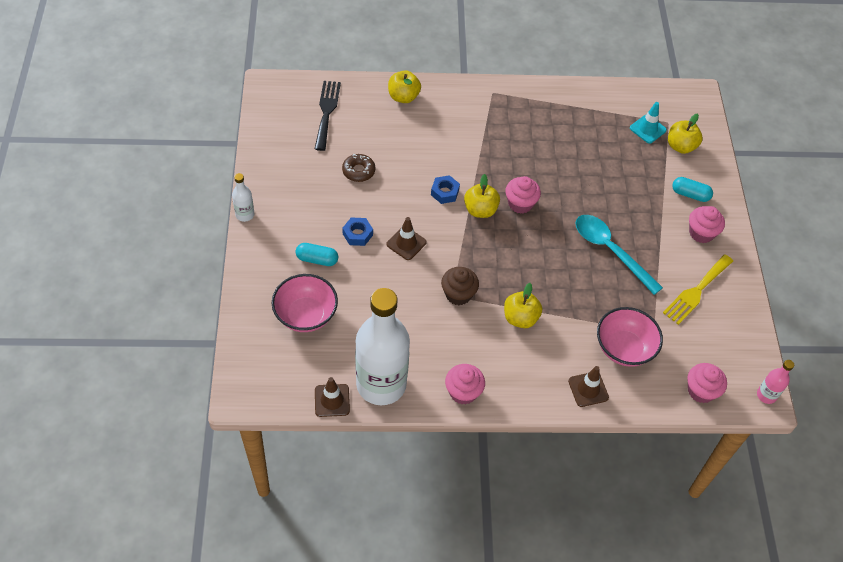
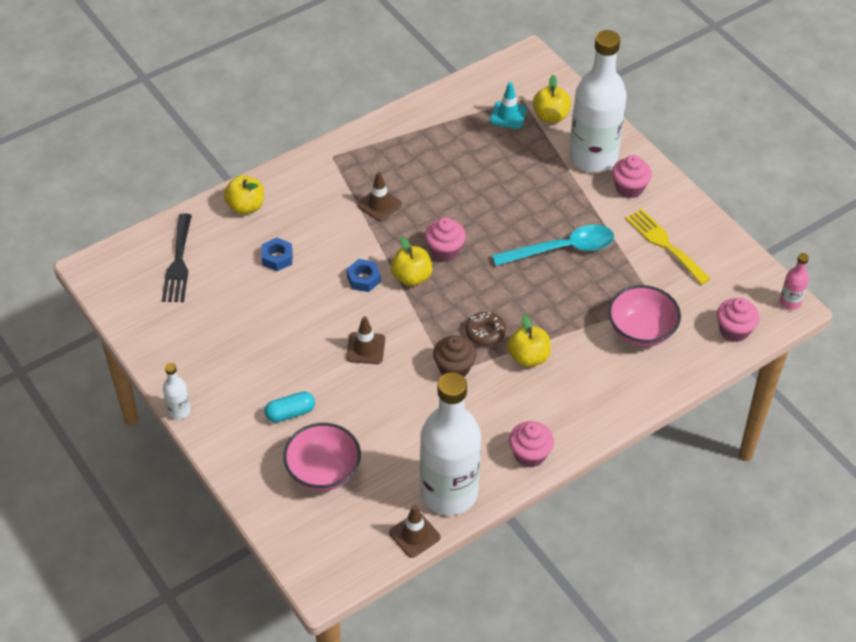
camera: 30 degrees left, 5 degrees down
(327, 112) = (178, 263): black fork -> black fork turned 150 degrees counterclockwise
(357, 234) = (310, 366): blue nut -> blue nut (277, 258)
(358, 171) = (260, 304): brown donut -> brown donut (485, 332)
(588, 389) = (638, 386): brown traffic cone -> brown traffic cone (379, 205)
(610, 251) = (562, 249): turquoise spoon -> turquoise spoon turned 150 degrees clockwise
(690, 194) = (593, 157): turquoise capsule -> white bottle
(696, 291) = (664, 244): yellow fork -> yellow fork turned 135 degrees clockwise

